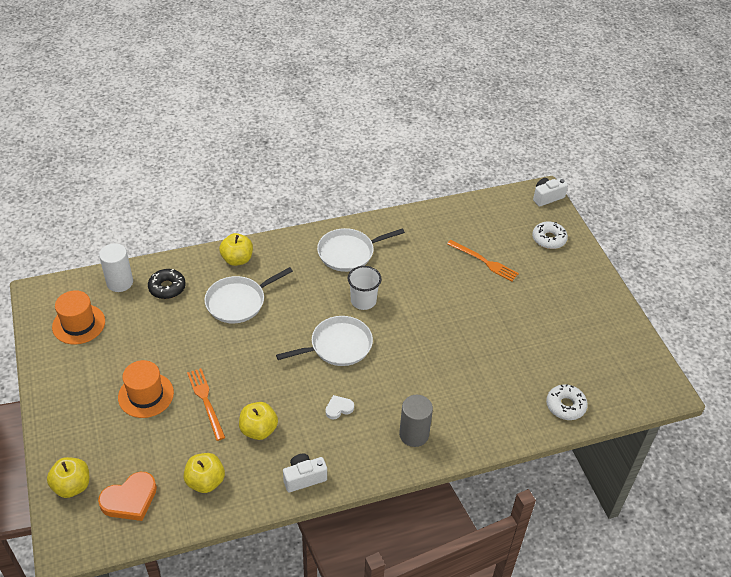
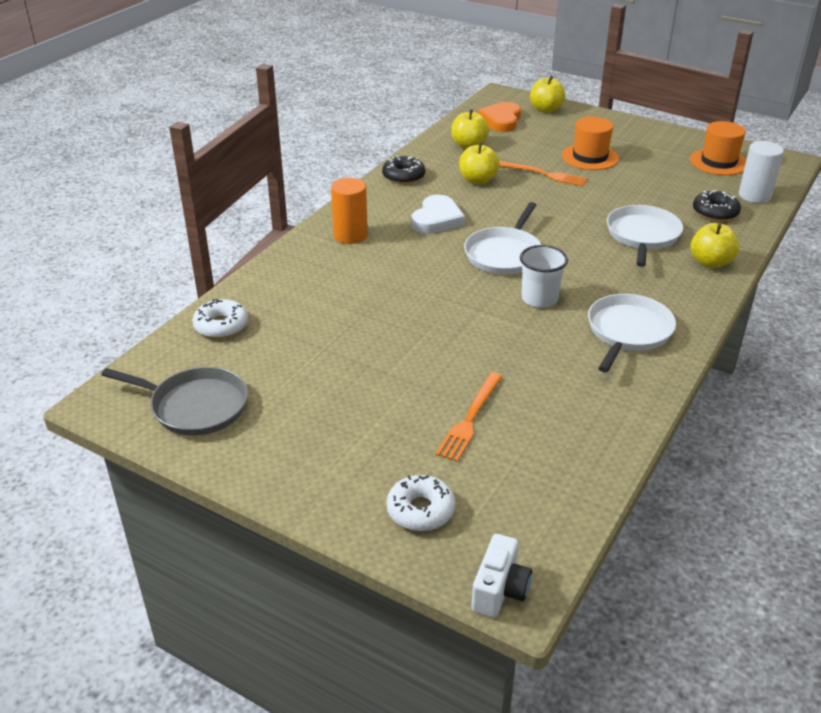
camera: 140 degrees right, 10 degrees down
(304, 478) = (403, 176): white camera -> black donut
(339, 408) = (437, 219): white heart -> white heart, size x1.79
(414, 434) = (350, 235): grey cylinder -> orange cylinder
(484, 261) = (470, 419): orange fork -> orange fork turned 60 degrees counterclockwise
(616, 355) = (195, 406): none -> grey pan

